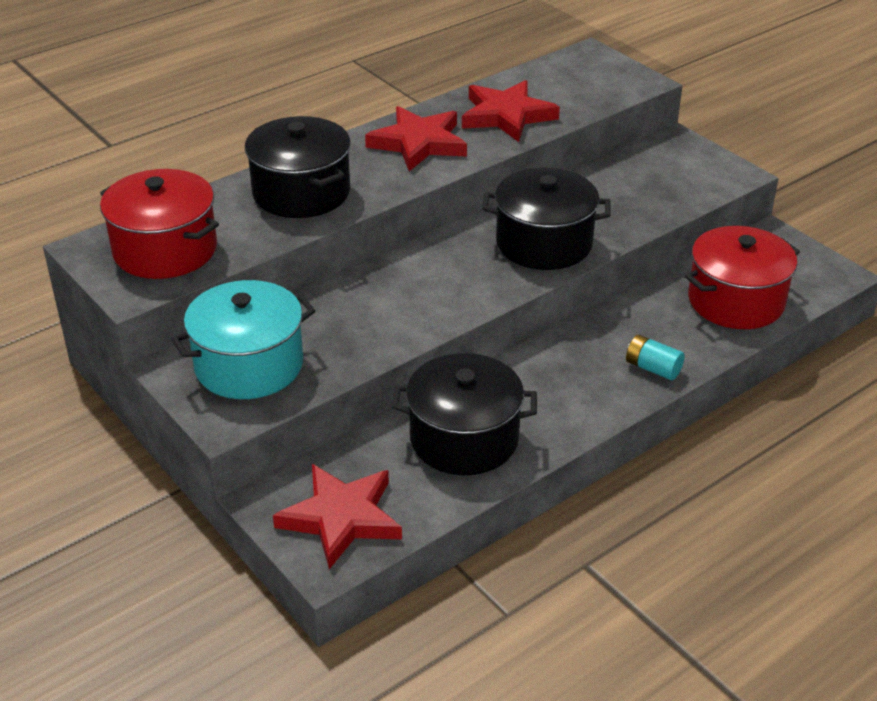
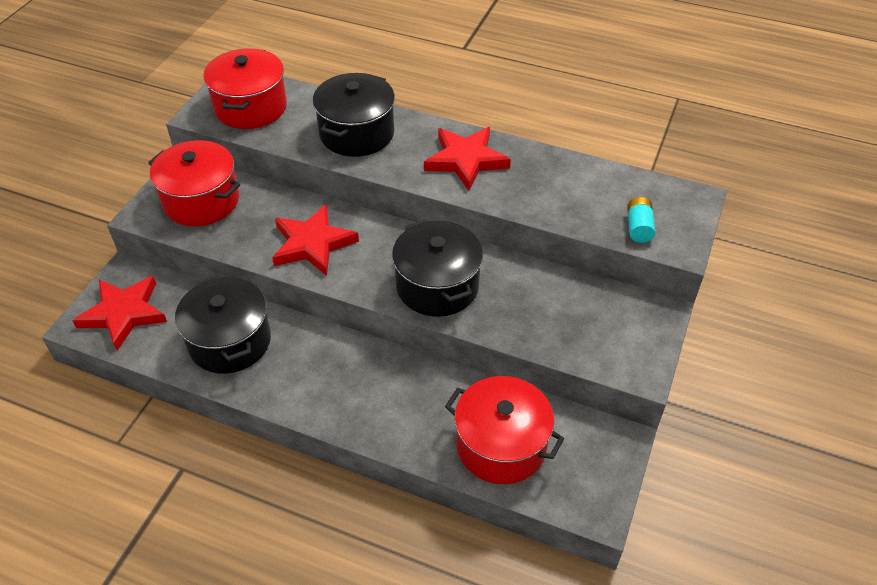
camera: 60 degrees right, 10 degrees up
(249, 365) = (201, 201): turquoise pot -> red pot
(507, 115) = (547, 189): red star -> red star (313, 244)
(653, 368) = (373, 420): turquoise battery -> turquoise battery (638, 227)

